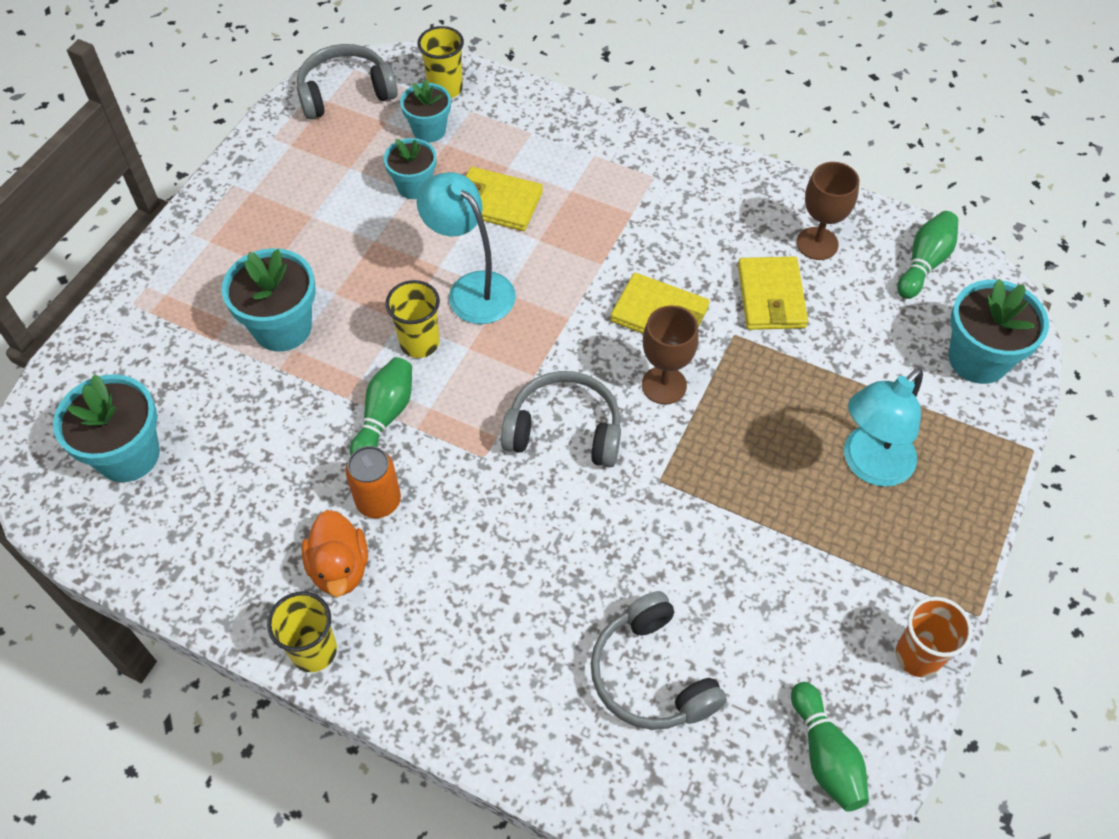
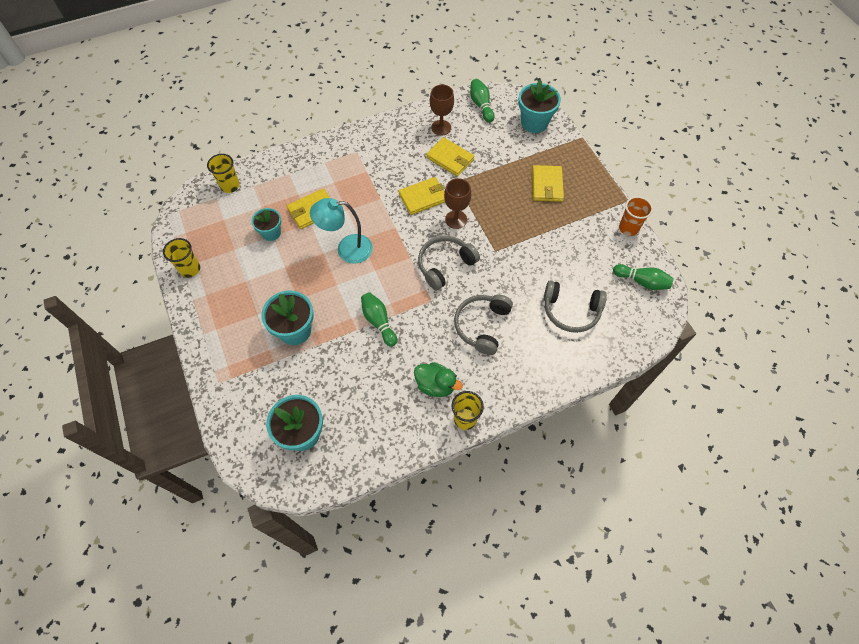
camera: 50 degrees left, 5 degrees up
(340, 568) = (435, 385): orange duck -> green duck
(345, 92) = (188, 222): grey headphones -> grey headphones (482, 326)
(378, 501) = (417, 351): orange can -> none
(419, 343) = (355, 285): yellow cup -> yellow cup (190, 269)
(429, 130) = (246, 207): turquoise flower pot -> none
(869, 465) = (547, 185): turquoise lamp -> yellow wallet

